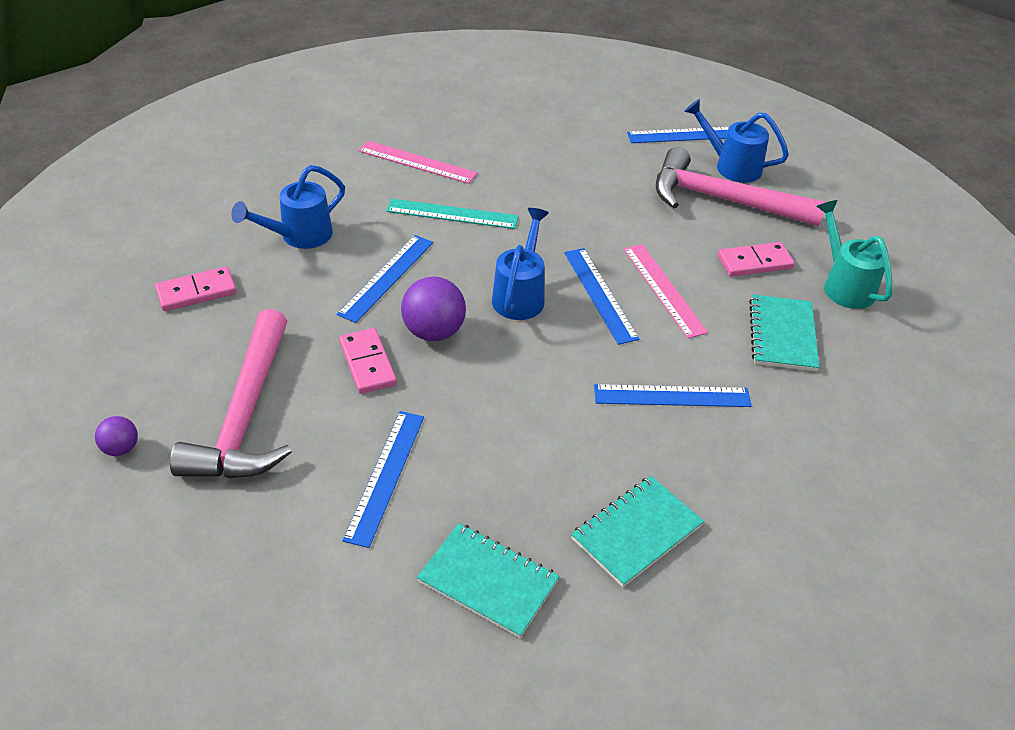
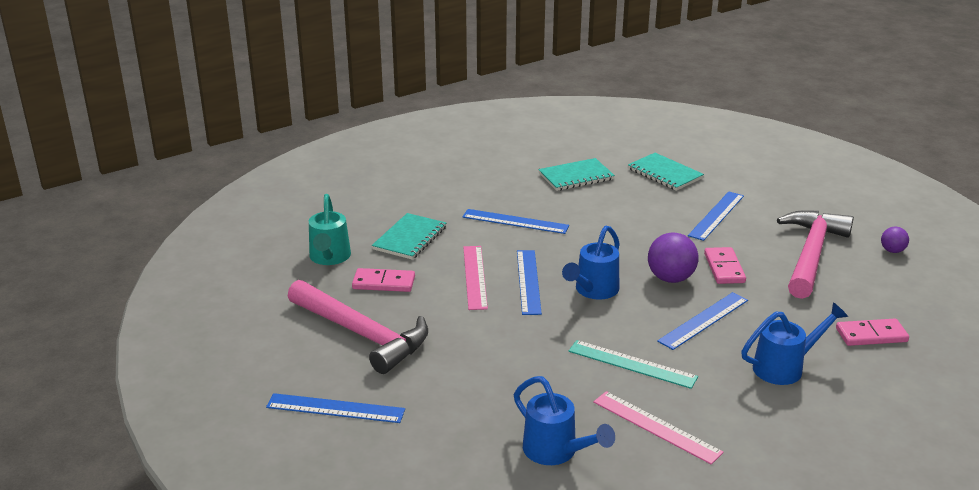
camera: 160 degrees left, 15 degrees down
(731, 166) = (321, 365): blue watering can -> blue watering can (556, 452)

